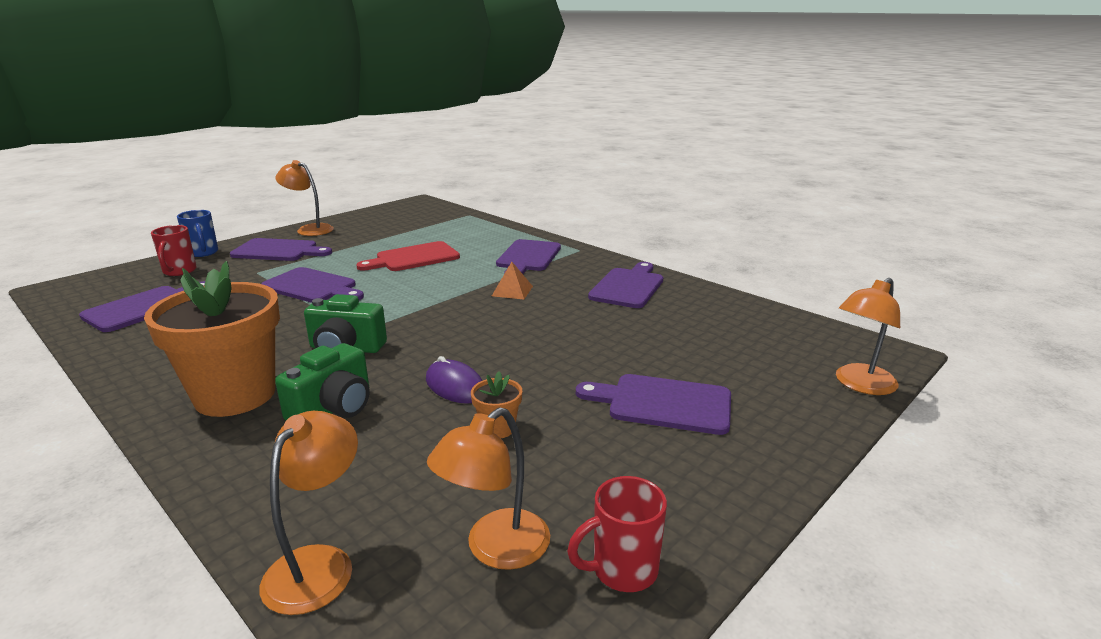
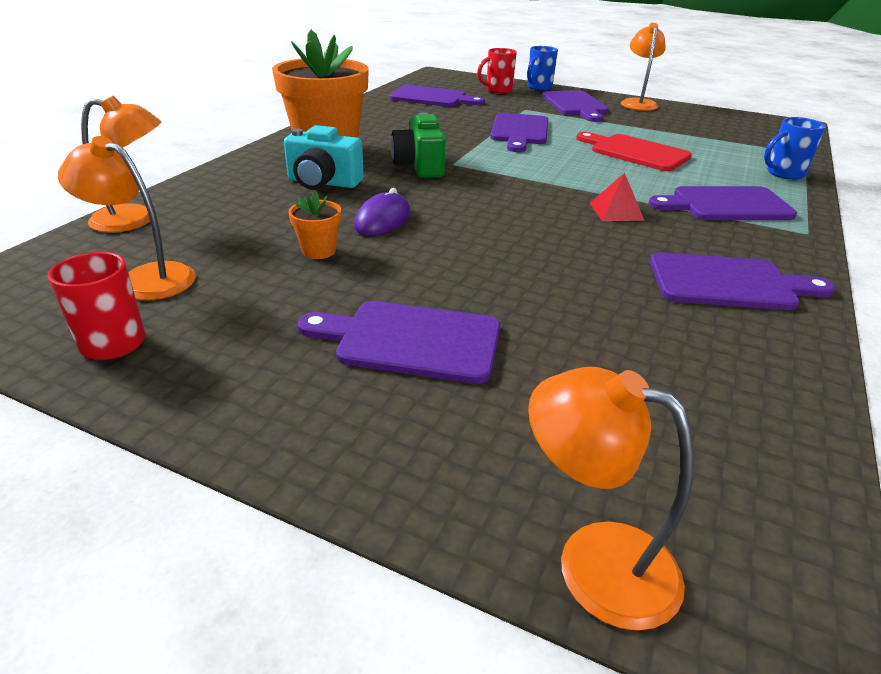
camera: 70 degrees right, 10 degrees up
(333, 408) = (323, 183): green camera -> turquoise camera
(495, 229) = (783, 174): none -> blue mug
(512, 291) = (616, 211): orange pyramid -> red pyramid
(663, 403) = (411, 340): purple cutting board -> purple cutting board turned 75 degrees counterclockwise

